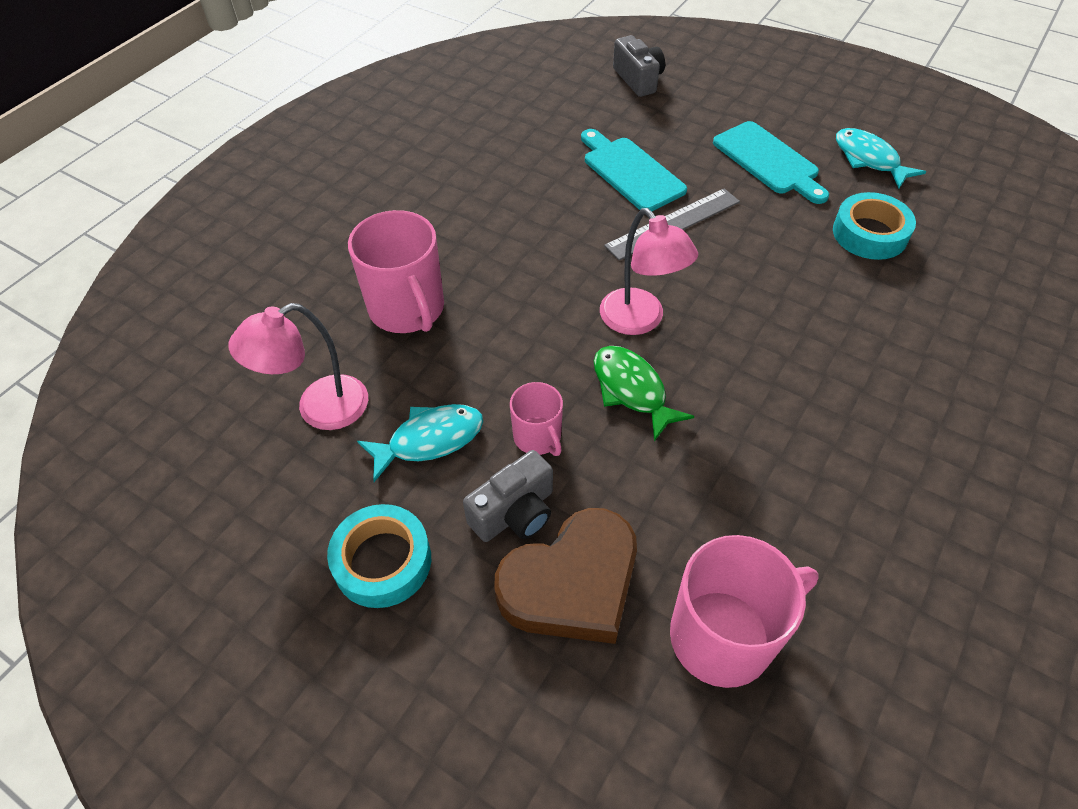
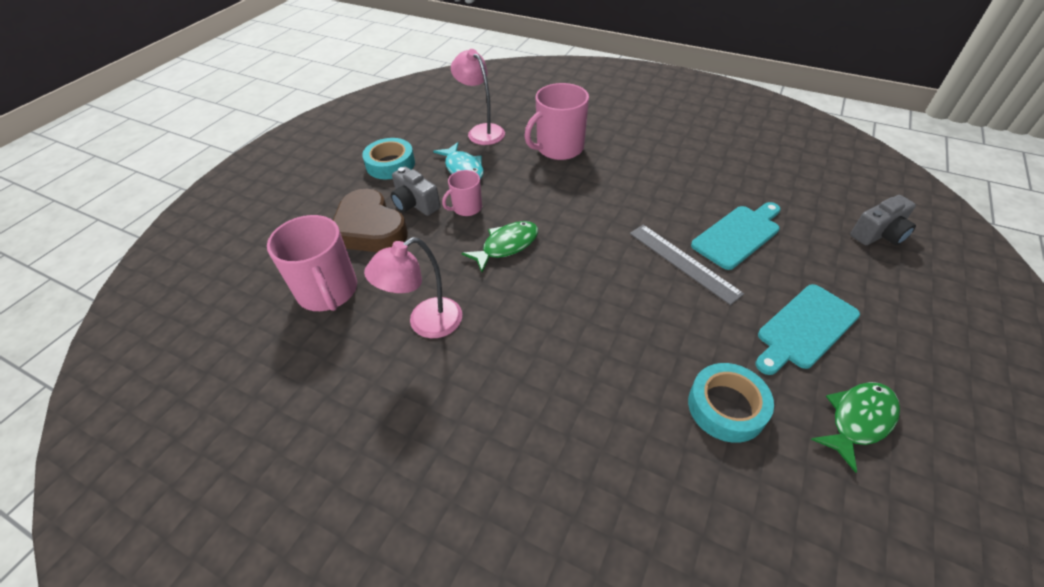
camera: 85 degrees right, 5 degrees down
(640, 321) = (570, 247): pink lamp -> pink lamp (426, 324)
(869, 159) = (858, 420): turquoise fish -> green fish

